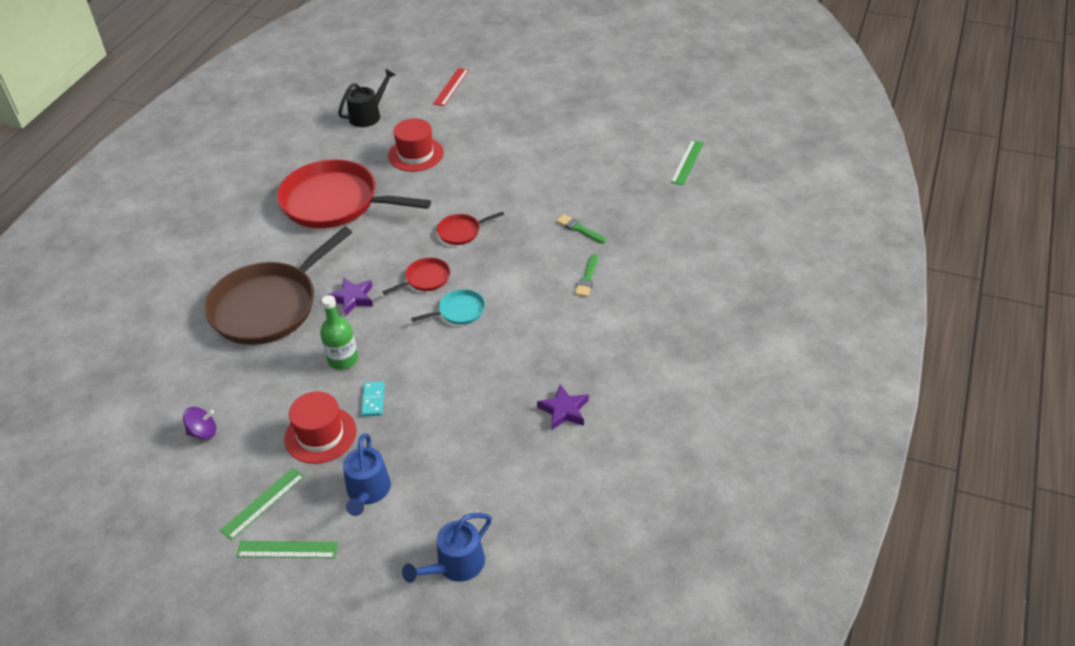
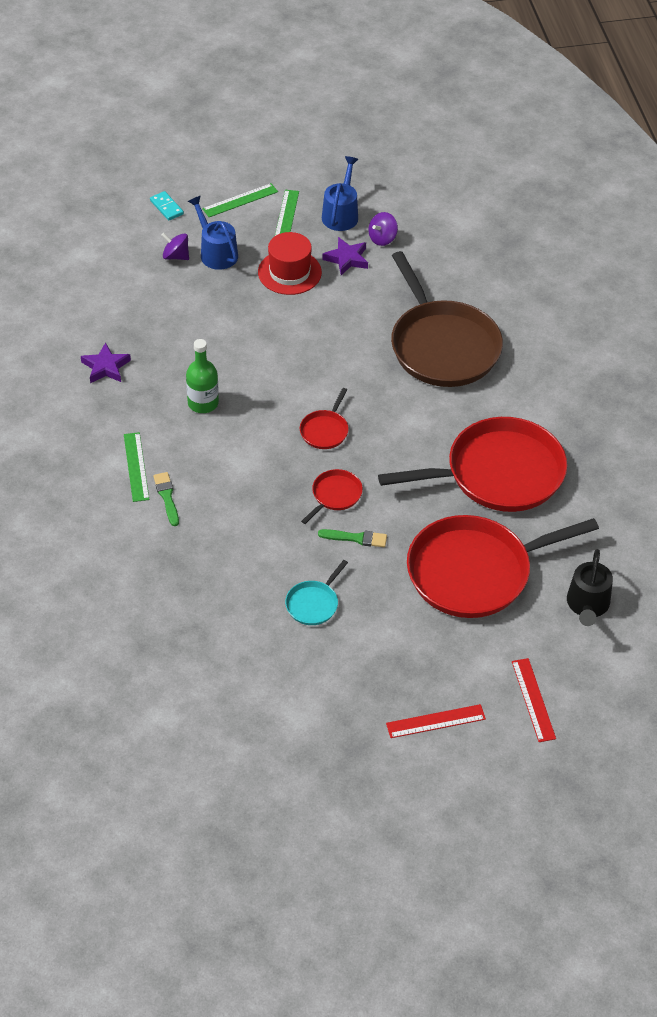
camera: 145 degrees right, 5 degrees up
(268, 306) = (442, 346): brown pan -> brown pan turned 150 degrees clockwise
(343, 359) = (329, 331): green bottle -> green bottle (203, 403)
(352, 298) = (375, 384): purple star -> purple star (347, 259)
(373, 400) = (272, 311): turquoise domino -> turquoise domino (166, 207)
(410, 506) = (176, 256): none -> purple spinning top
(416, 154) = (474, 572): red hat -> red pan
(455, 565) = (113, 237): blue watering can -> blue watering can (341, 214)
(459, 311) = (265, 413): turquoise pan -> turquoise pan (313, 604)
(516, 96) = (436, 721): none -> red ruler
(579, 229) = (214, 551): green brush -> green brush (356, 538)
(687, 162) = (147, 701): green ruler -> green ruler (136, 467)

